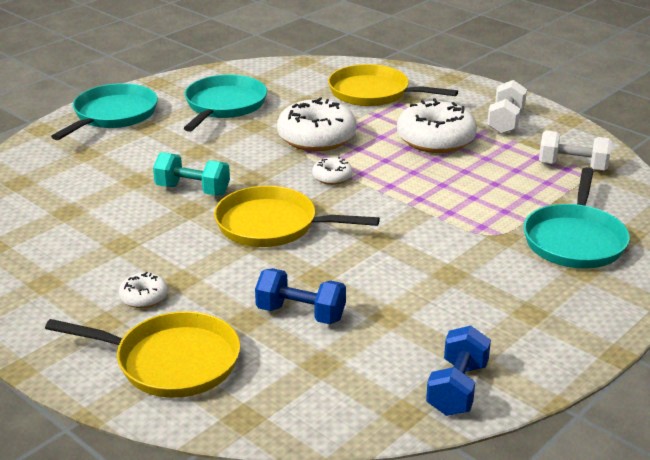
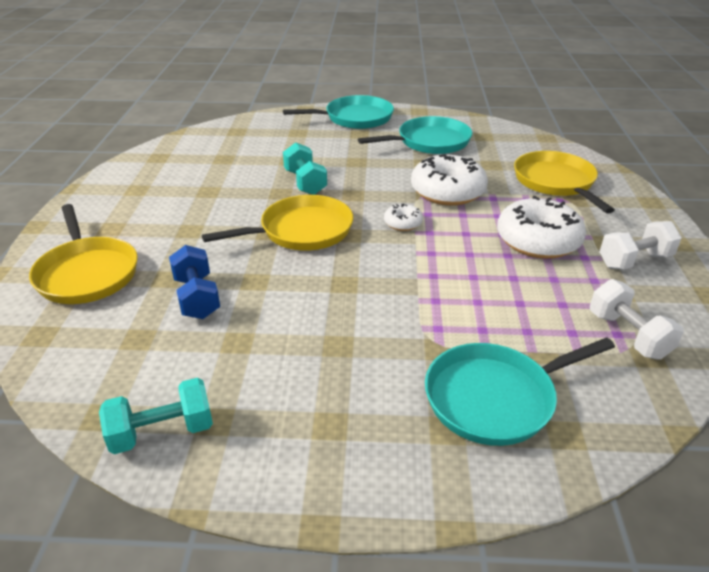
camera: 50 degrees right, 5 degrees up
(144, 297) = (154, 227): white donut -> none
(272, 225) = (301, 231): yellow pan -> yellow pan turned 90 degrees clockwise
(457, 388) = (162, 432): blue dumbbell -> turquoise dumbbell

